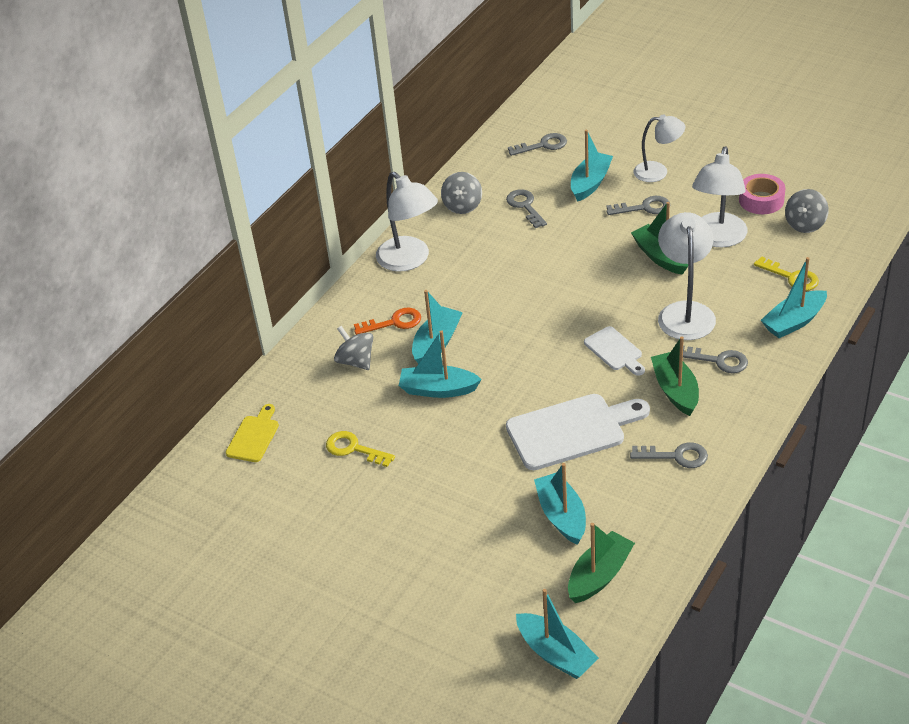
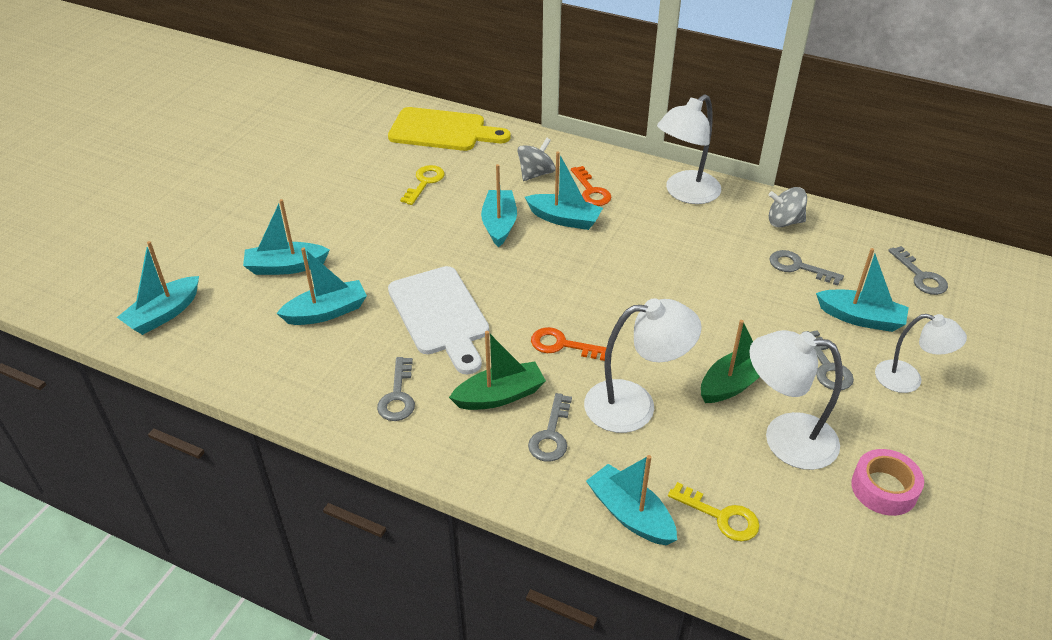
camera: 80 degrees right, 0 degrees up
(254, 436) = (442, 131): yellow cutting board -> yellow cutting board, size x1.85
(487, 556) = (286, 267): none -> turquoise boat
(525, 206) = (798, 267): grey key -> grey key turned 120 degrees counterclockwise
(599, 575) = (246, 340): green boat -> none
(615, 351) = (562, 345): white cutting board -> orange key
(658, 172) = (908, 380): white lamp -> white lamp turned 60 degrees counterclockwise
(792, 277) = (721, 516): yellow key -> yellow key turned 90 degrees counterclockwise
(805, 224) = (843, 538): grey spinning top -> none

